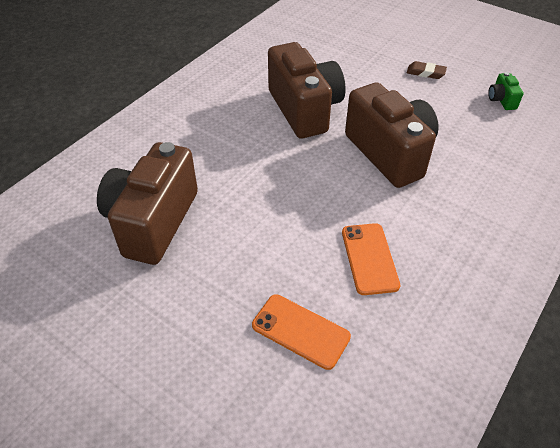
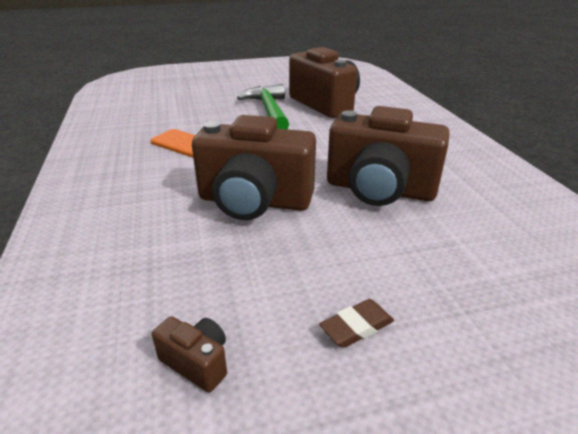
camera: 130 degrees right, 15 degrees down
(219, 256) = (269, 111): none -> green hammer
(300, 331) = (188, 112): orange phone -> none
(501, 100) = (197, 362): green camera -> brown camera

